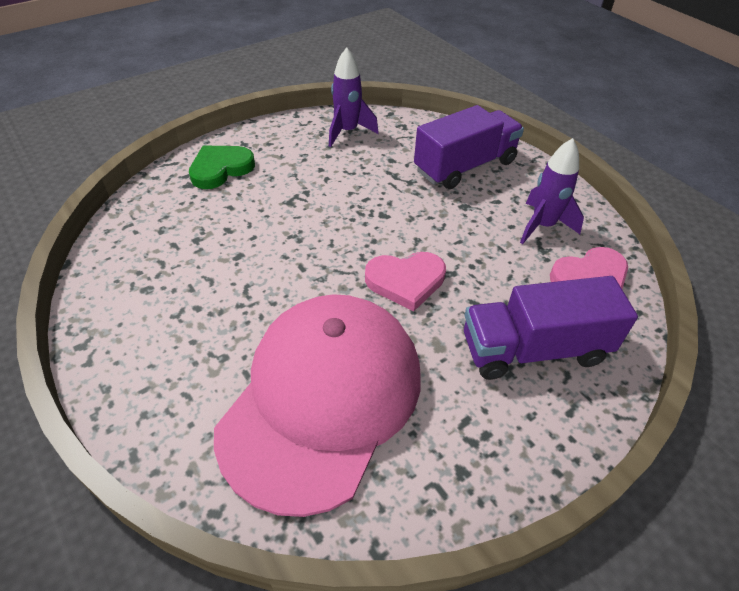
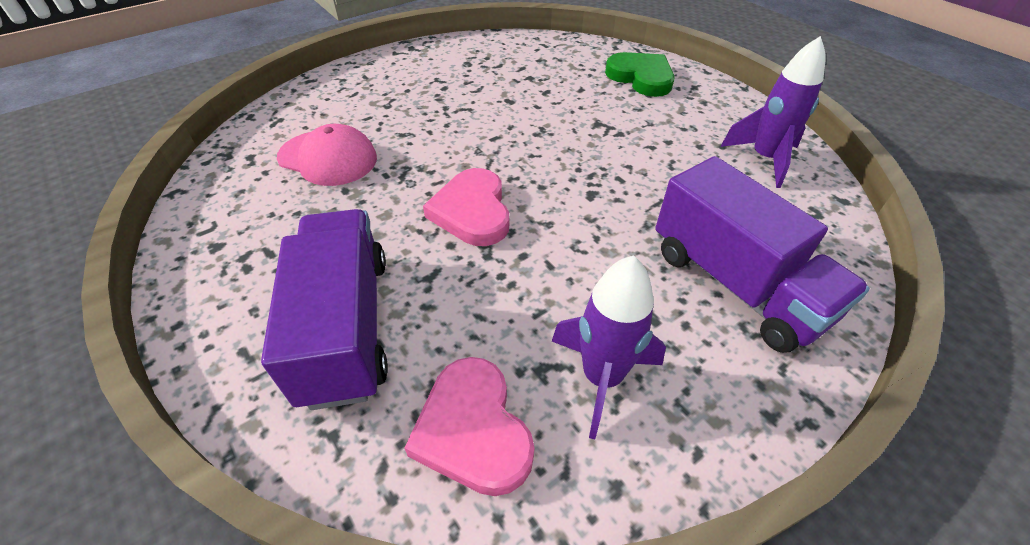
camera: 90 degrees right, 0 degrees up
(322, 399) = (328, 158): pink cap -> pink cap, size x0.47

